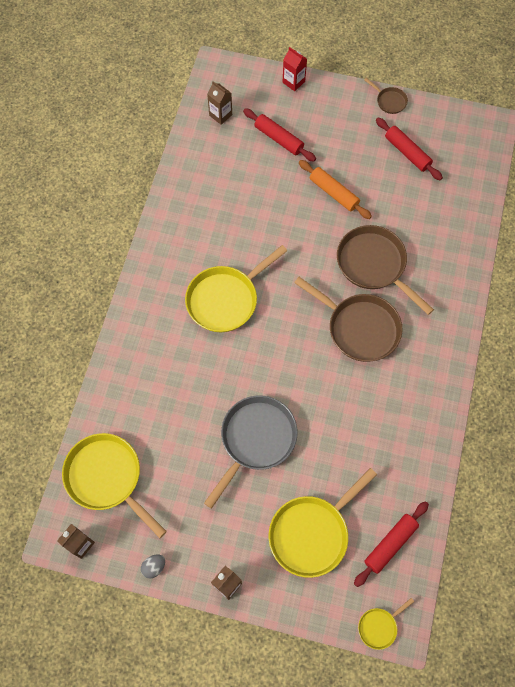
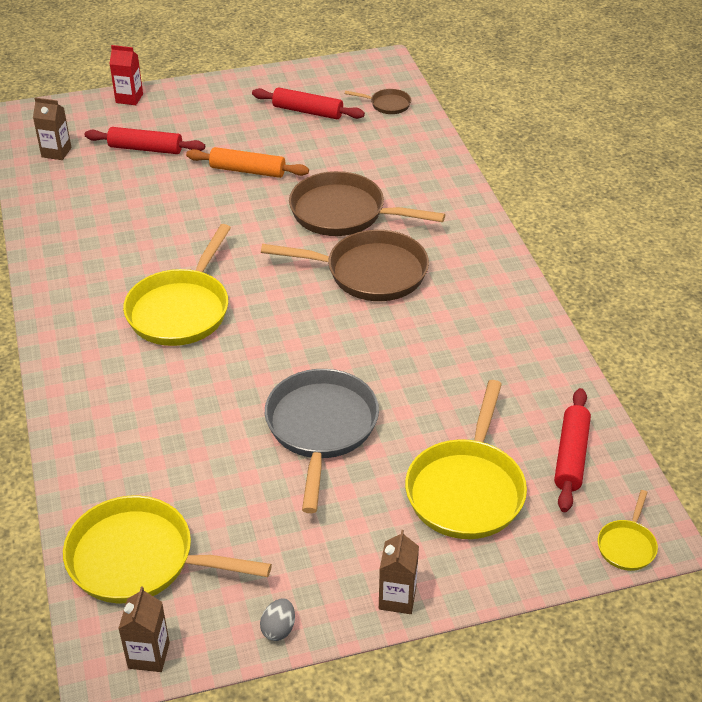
camera: 30 degrees left, 25 degrees down
(389, 101) = (255, 79): brown pan -> brown pan (387, 104)

